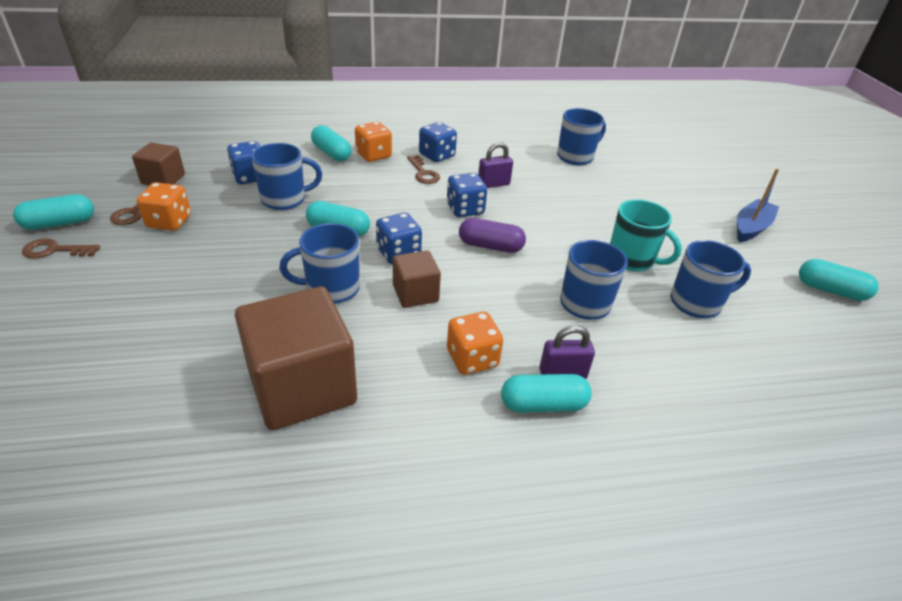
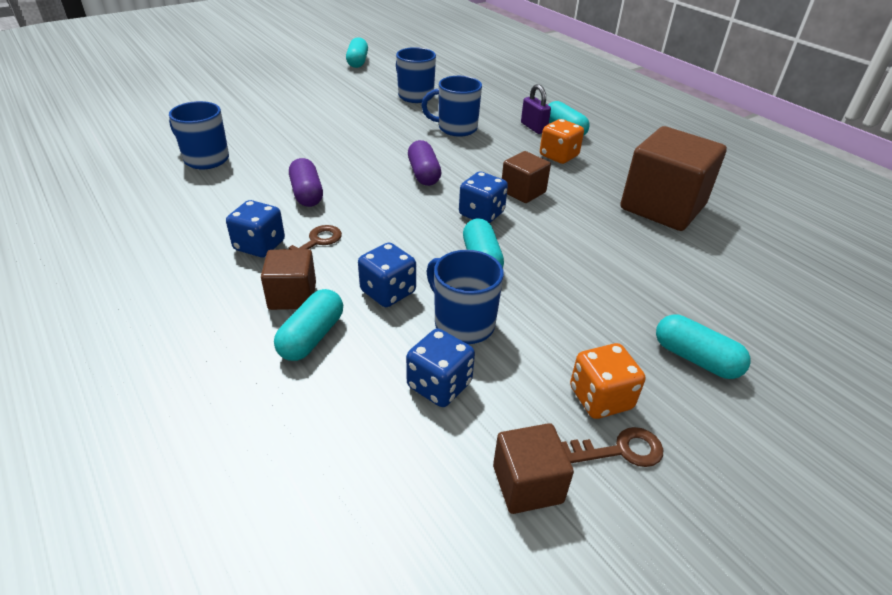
camera: 115 degrees left, 0 degrees up
(54, 250) = (756, 467): brown key -> none
(59, 223) = (725, 517): turquoise capsule -> turquoise capsule (695, 359)
(331, 289) = (564, 231): blue mug -> none
(373, 155) = (292, 296): orange dice -> brown cube
(465, 209) = (373, 198): blue dice -> blue dice (388, 292)
(493, 184) = (307, 194): purple padlock -> purple capsule
(632, 259) = (383, 118): turquoise mug -> none
(751, 228) = (294, 82): blue boat -> none

